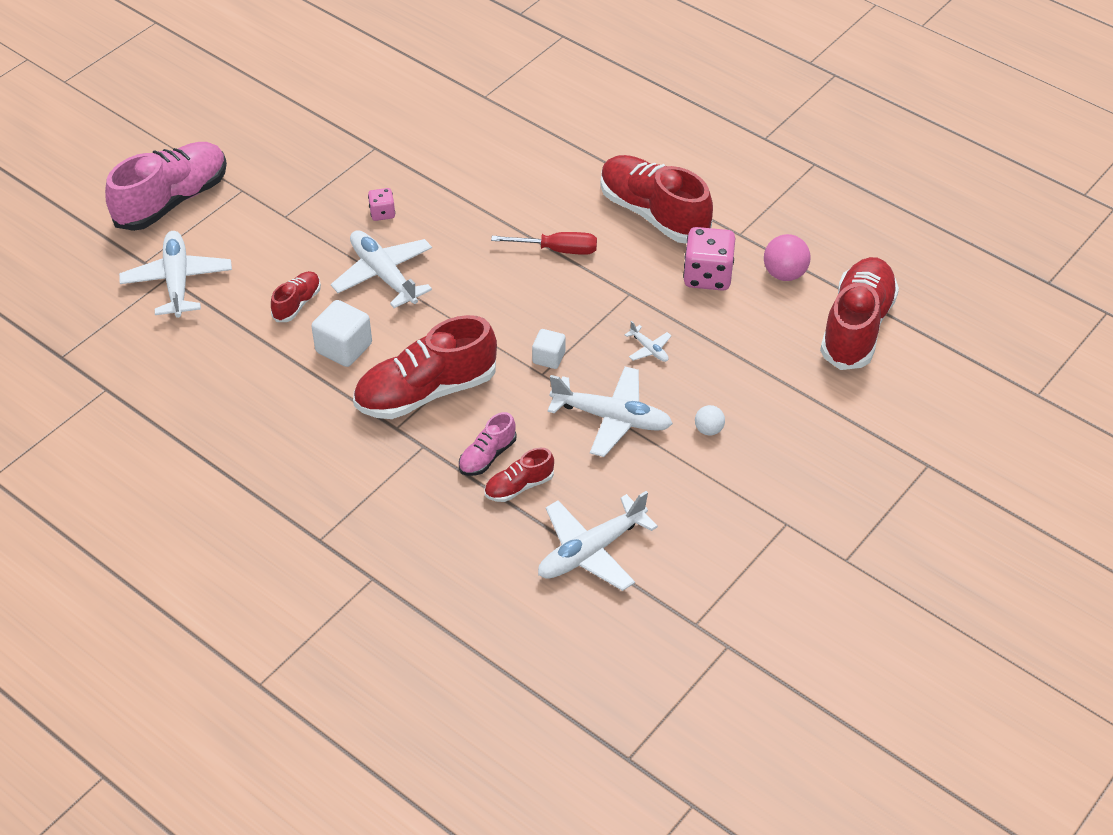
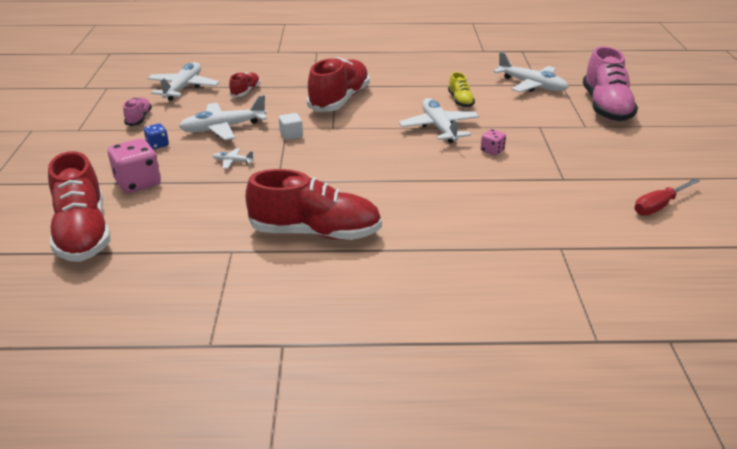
camera: 140 degrees right, 15 degrees down
(297, 304) = (460, 101): red shoe -> yellow shoe
(344, 348) = (407, 97): white cube -> none
(383, 275) = (439, 128): white plane -> white plane turned 120 degrees counterclockwise
(487, 456) = (275, 94): pink shoe -> pink shoe (139, 119)
(558, 250) = (356, 182): red screwdriver -> red screwdriver (659, 206)
(707, 276) = (231, 214): pink dice -> pink dice (138, 183)
(708, 430) = (157, 145): white ball -> blue dice
(784, 274) = (169, 241): pink ball -> none

